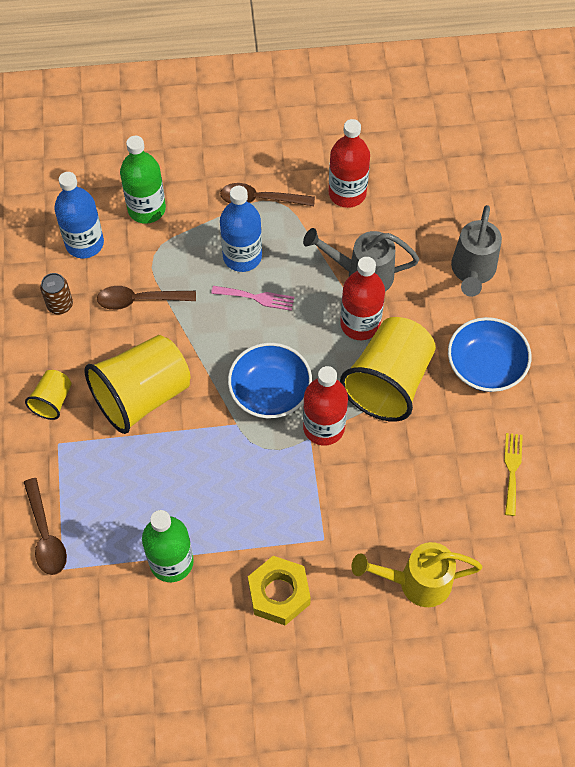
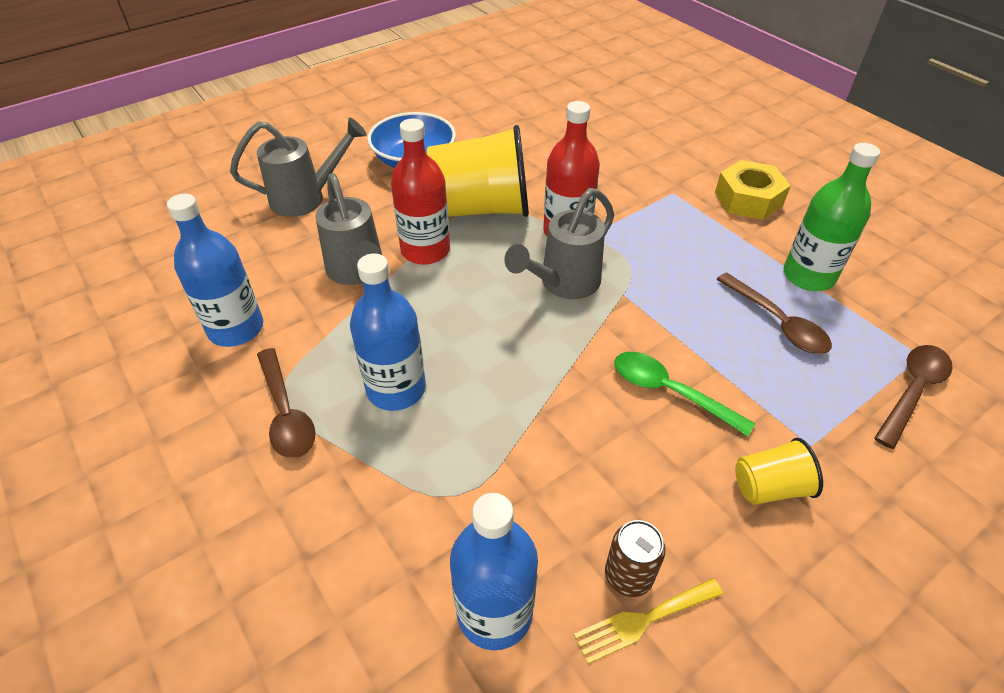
camera: 120 degrees left, 15 degrees down
(140, 300) = (542, 470): brown spoon -> brown spoon (777, 322)
(142, 396) = (670, 392): yellow cup -> green spoon
(146, 209) = (374, 554): green bottle -> none
(256, 298) = (450, 347): pink fork -> none
(270, 391) = (563, 284): blue bowl -> grey watering can
(347, 193) = (236, 329): red bottle -> blue bottle
(415, 582) = (651, 136): yellow watering can -> none
(512, 470) = (506, 121): yellow fork -> yellow fork (643, 620)

